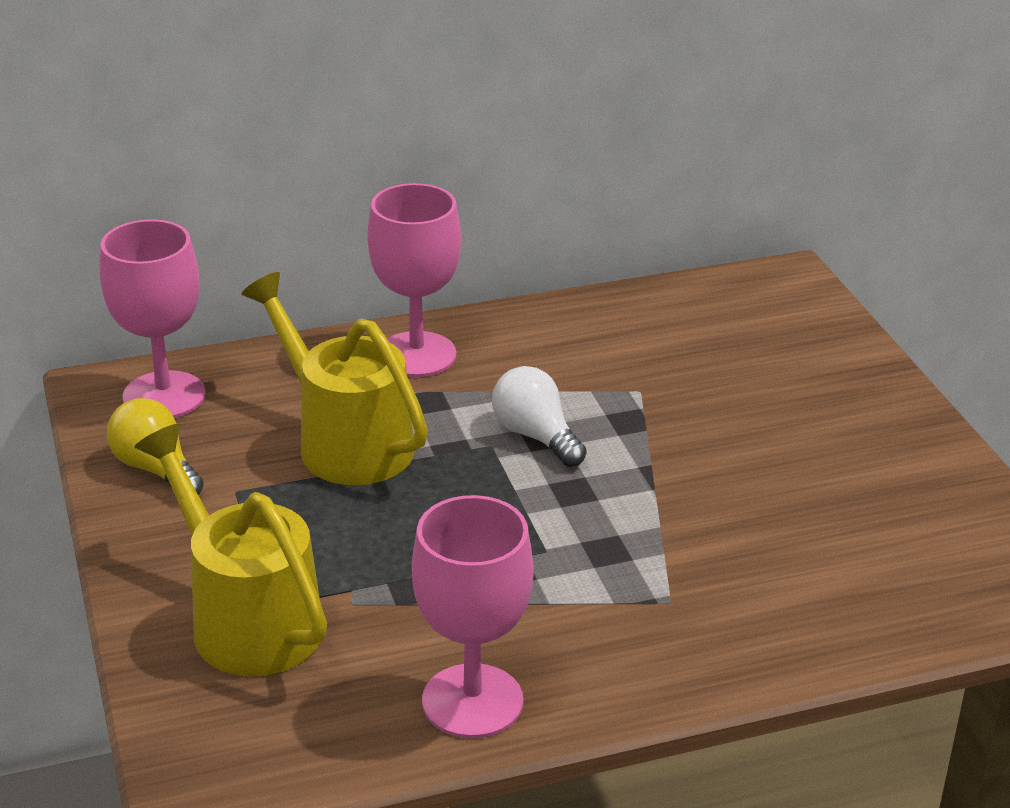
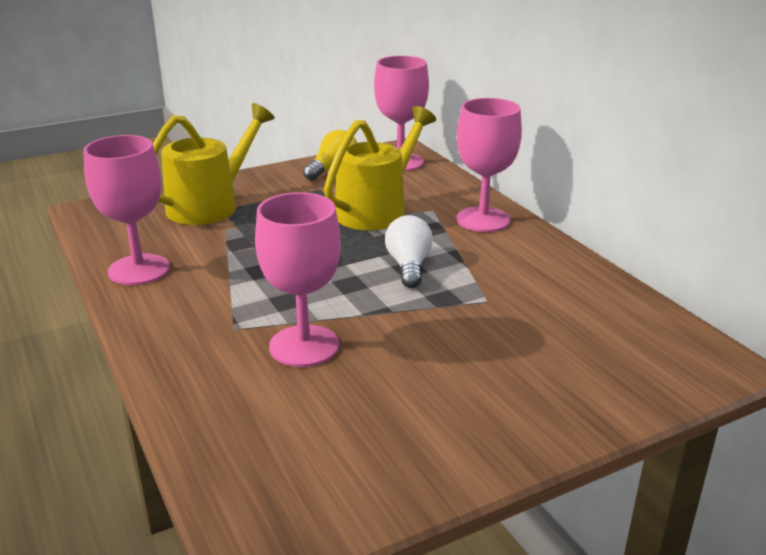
camera: 80 degrees right, 5 degrees down
(536, 436) = (409, 266): white light bulb -> white light bulb turned 45 degrees counterclockwise
(722, 542) = (304, 346): none -> pink goblet

